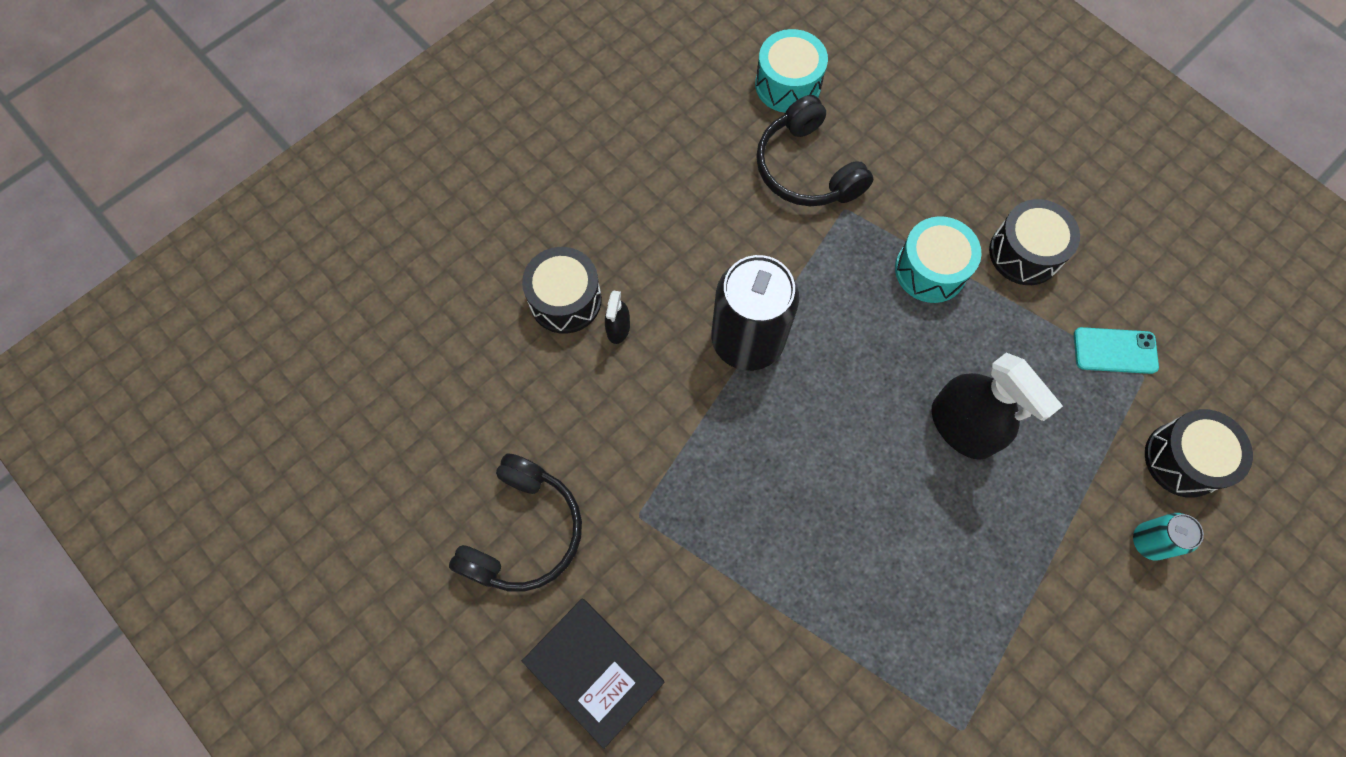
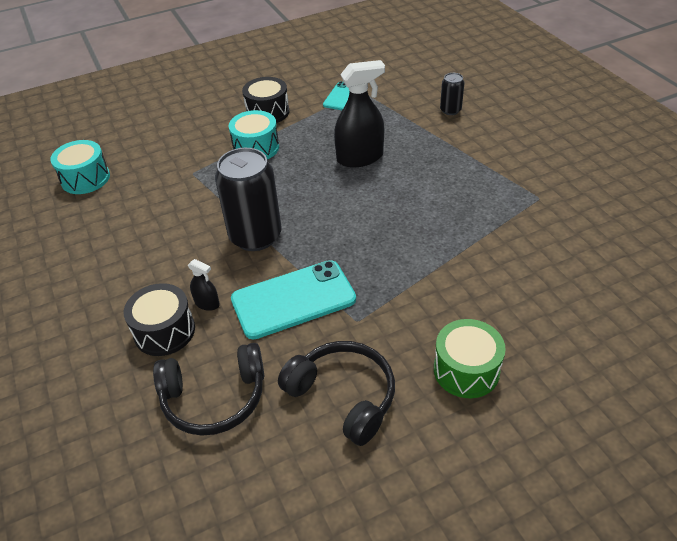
camera: 70 degrees left, 25 degrees down
(595, 671) = (466, 370): black book -> green drum
(652, 426) = (293, 299): none -> turquoise phone
(806, 169) = (152, 183): black headphones -> black headphones (214, 398)
(1149, 541) = (450, 110): turquoise can -> black can
(1183, 459) = (411, 90): black drum -> none

